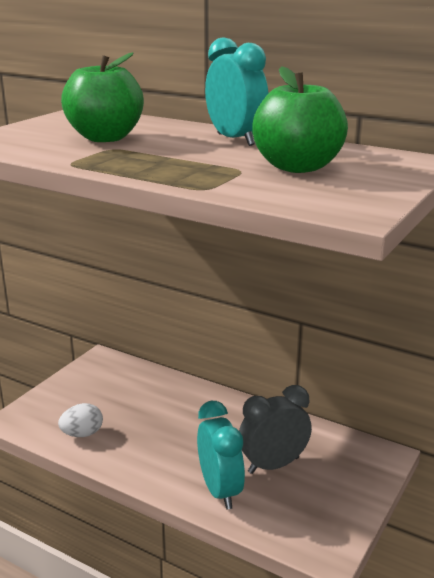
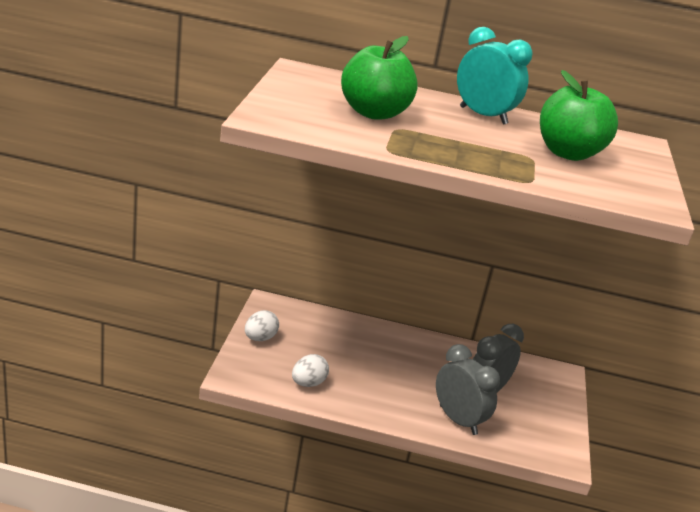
camera: 25 degrees left, 5 degrees up
(68, 387) = (260, 338): none -> white egg
(220, 490) = (458, 420): turquoise clock -> grey clock

